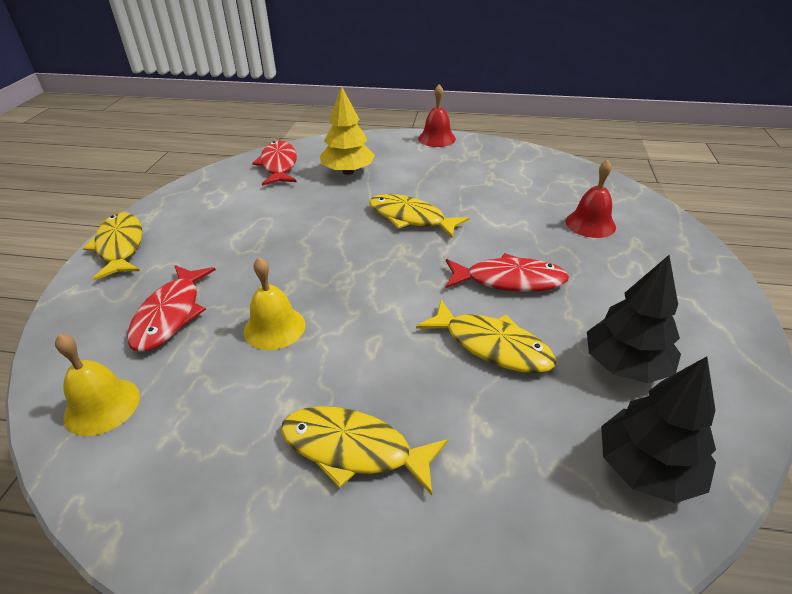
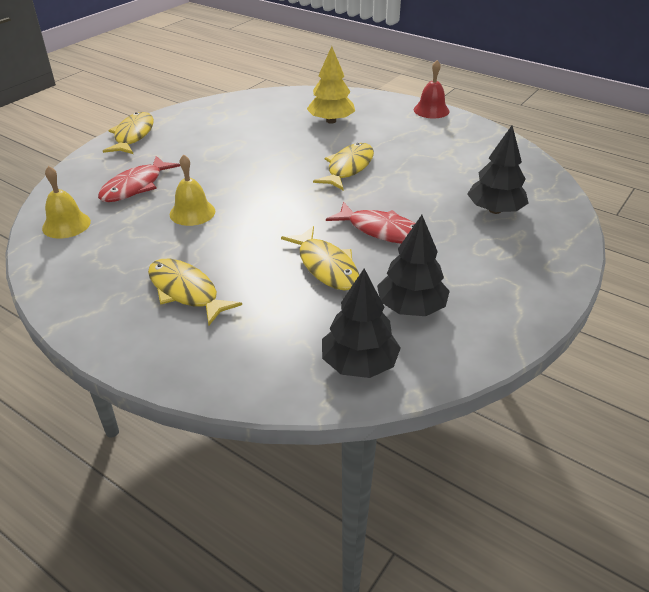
camera: 25 degrees right, 0 degrees up
(279, 165) = (281, 103): red fish -> none
(410, 218) = (348, 168): yellow fish -> yellow fish turned 60 degrees clockwise
(590, 224) = (495, 210): red bell -> black tree

